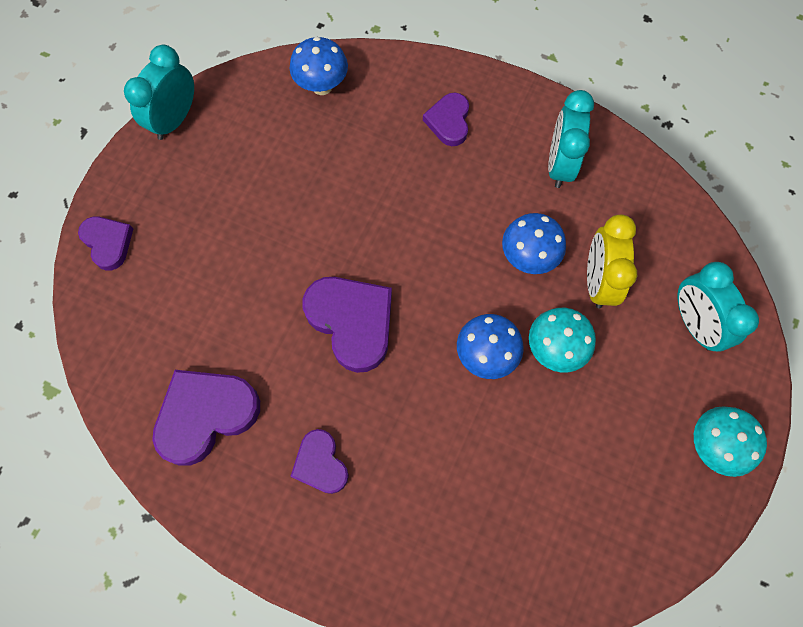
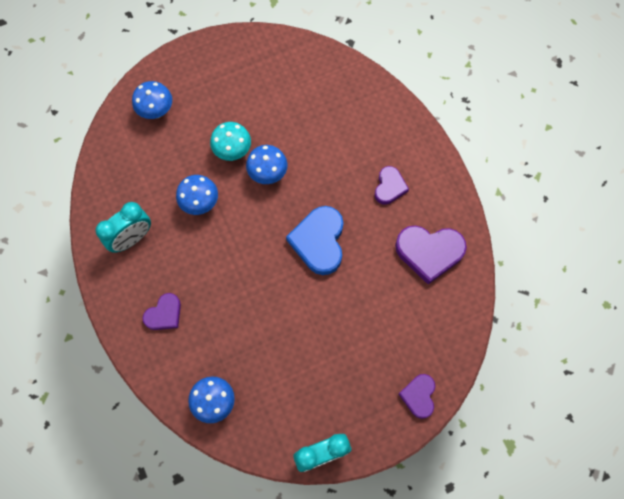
camera: 140 degrees left, 0 degrees up
(352, 322) = (319, 241): purple heart -> blue heart
(597, 281) = (179, 165): yellow clock -> none
(694, 324) = (156, 111): turquoise clock -> blue mushroom
(712, 445) = (206, 61): turquoise mushroom -> none

